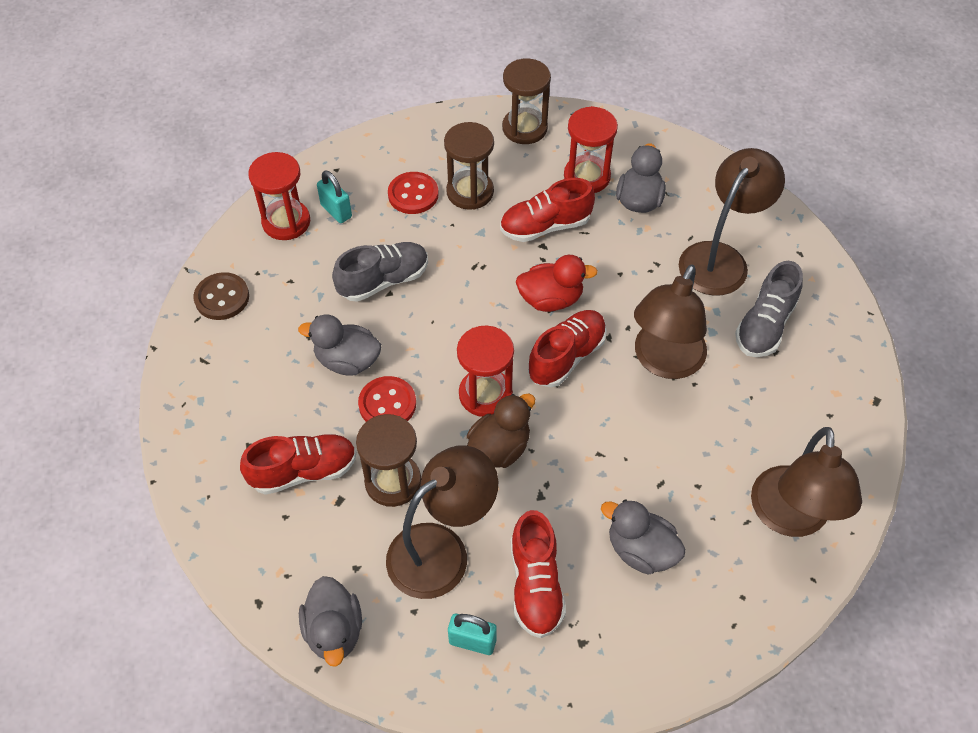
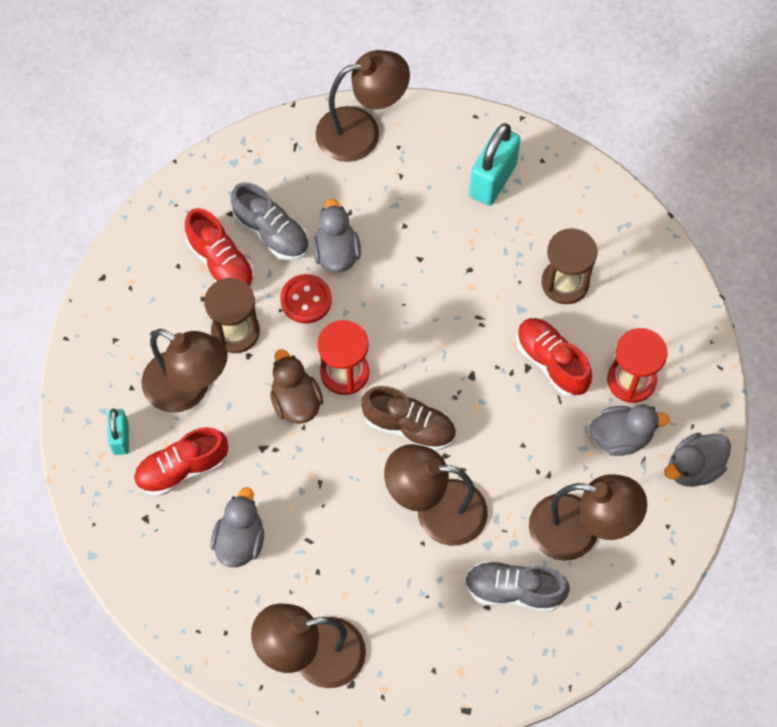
camera: 70 degrees right, 10 degrees up
(222, 298) = (361, 131): brown button -> brown lamp
(286, 222) = (463, 145): red hourglass -> none
(334, 631) = (97, 338): grey duck -> grey duck (694, 467)
(336, 211) = (493, 180): turquoise padlock -> turquoise padlock, size x1.73
(383, 280) = (431, 249): grey shoe -> grey shoe (271, 233)
(413, 194) = (540, 236): red button -> none
(499, 448) = (296, 401): brown duck -> brown duck turned 135 degrees counterclockwise
(524, 128) = (670, 304): brown hourglass -> none
(551, 299) = (467, 394): red duck -> none
(566, 356) = (409, 426): red shoe -> brown shoe

